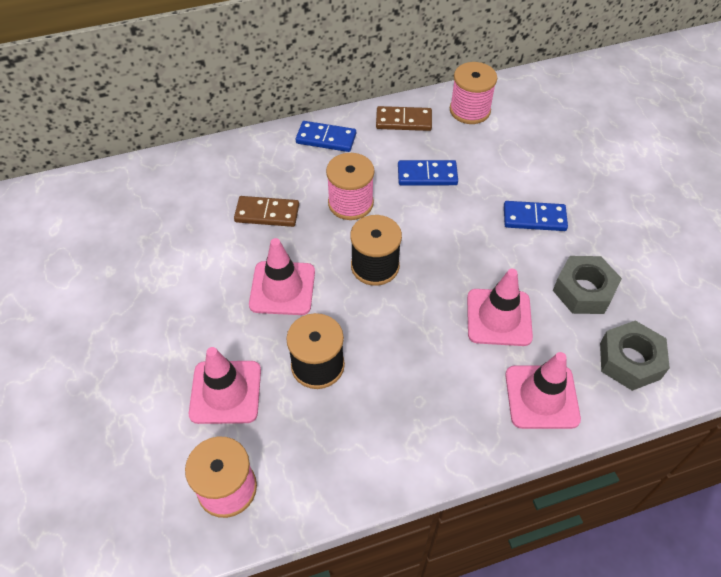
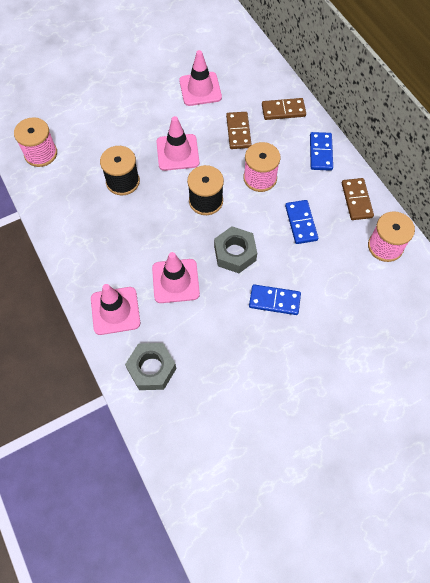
camera: 80 degrees right, 10 degrees up
(225, 392) = (99, 140): pink traffic cone -> pink traffic cone (200, 89)
(247, 162) = (283, 110): none -> brown domino
(534, 218) = (274, 301): blue domino -> blue domino turned 75 degrees counterclockwise
(583, 291) = (209, 337): grey nut -> grey nut (235, 253)

